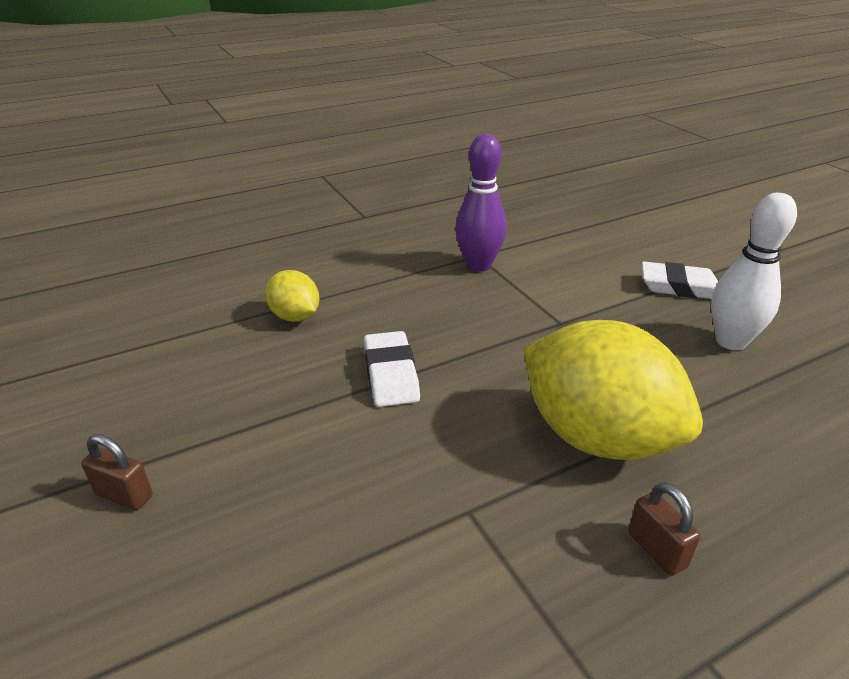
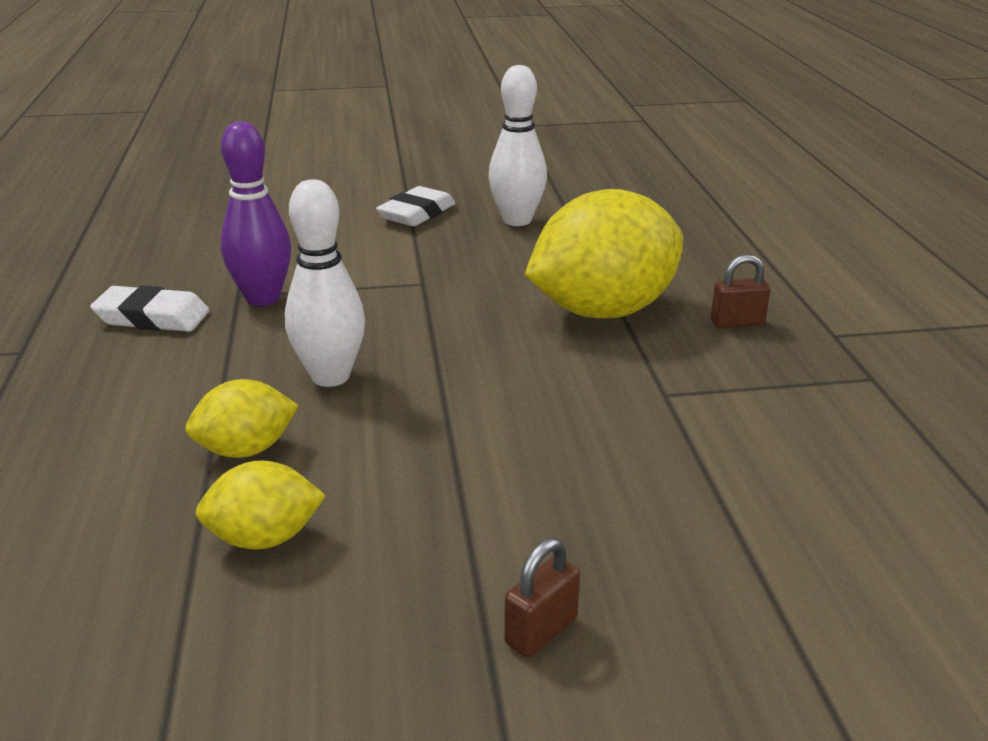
camera: 70 degrees left, 5 degrees down
(208, 351) = (264, 538): none -> yellow lemon
(391, 374) = (435, 397): white eraser -> white eraser (152, 317)
(394, 321) = (330, 376): none -> white bowling pin

